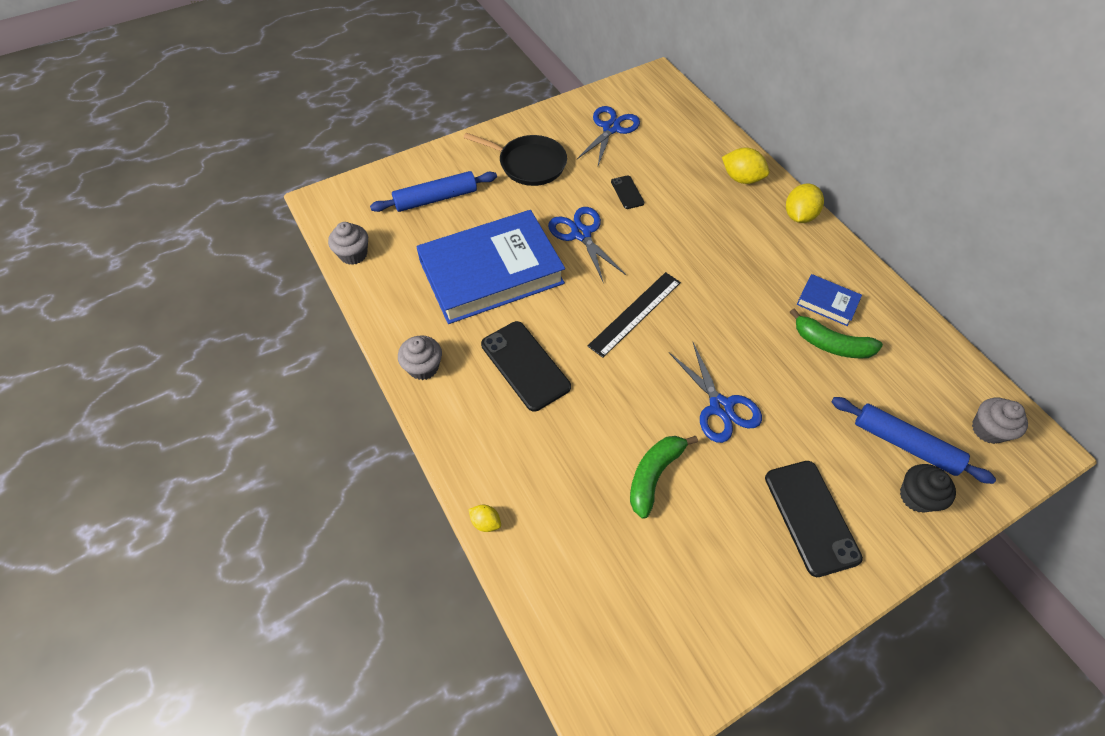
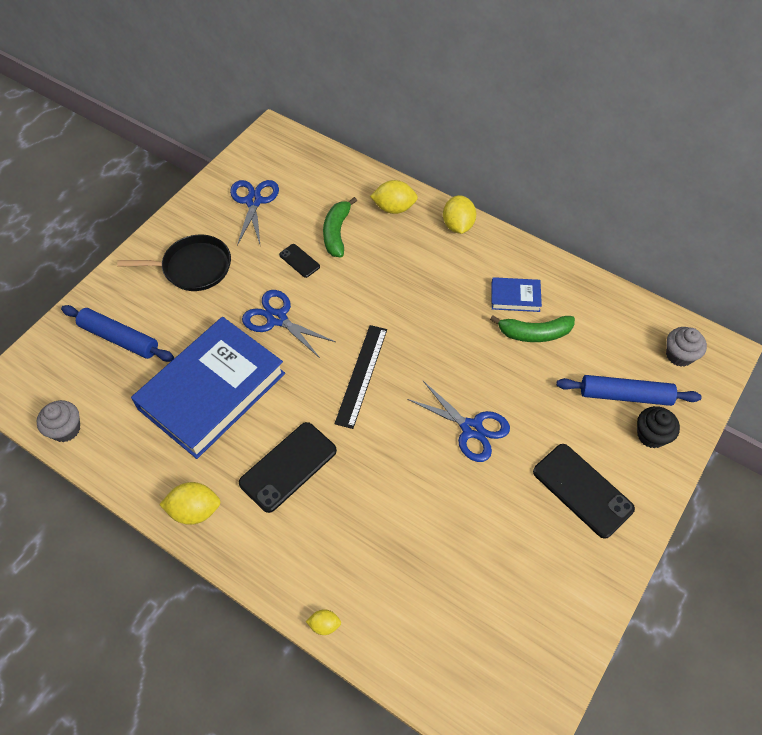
camera: 25 degrees left, 0 degrees up
(423, 367) = (195, 510): grey cupcake -> yellow lemon
(436, 198) = (119, 338): blue rolling pin -> blue rolling pin turned 75 degrees clockwise
(525, 365) = (288, 466): black phone -> black phone turned 75 degrees counterclockwise
(654, 475) = (445, 514): green banana -> green banana (337, 233)

